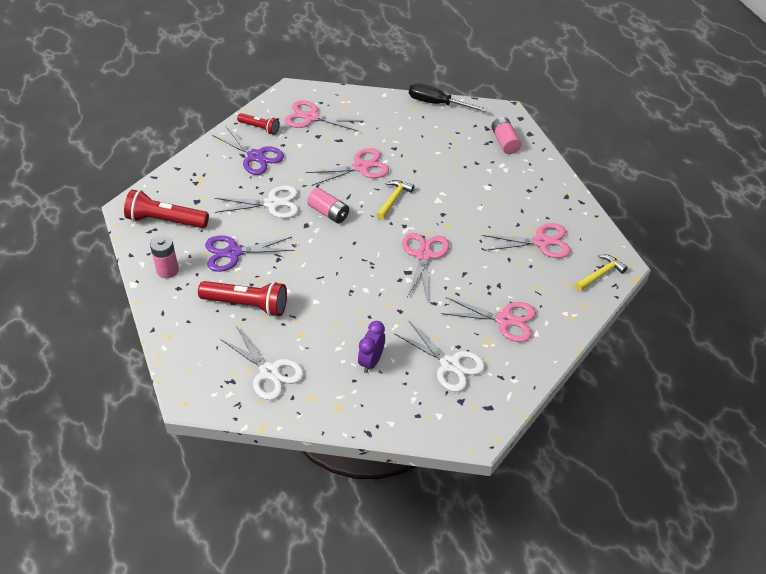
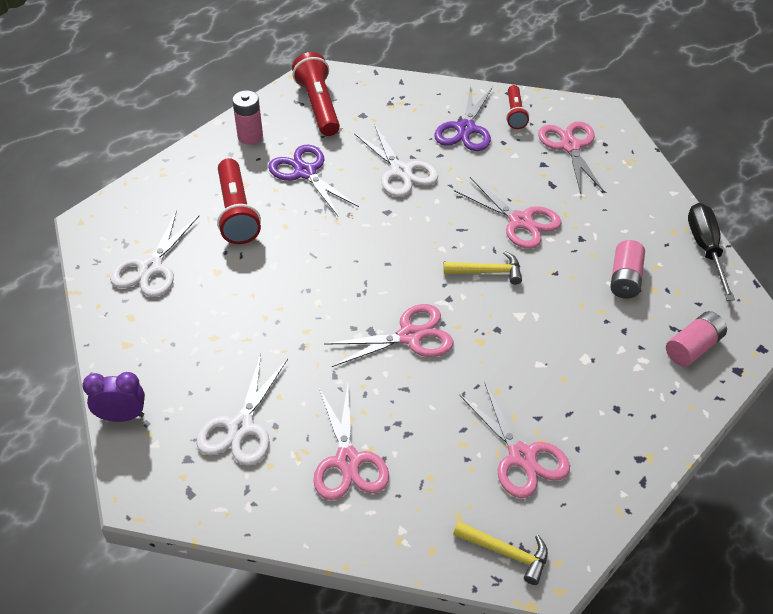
camera: 65 degrees right, 0 degrees up
(328, 213) = (420, 223): pink battery -> pink battery (625, 279)
(371, 361) = (208, 348): purple clock -> purple clock (122, 416)

